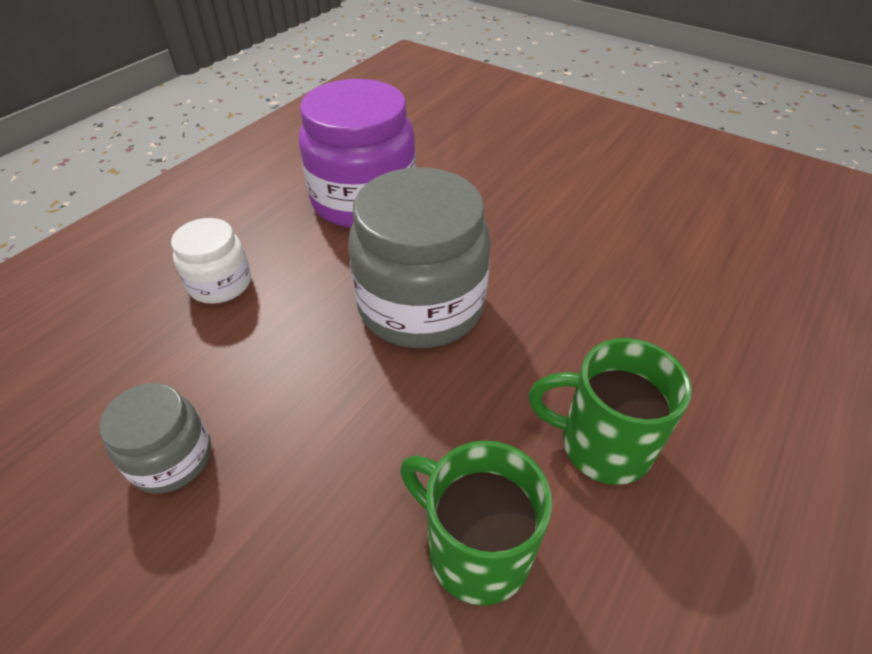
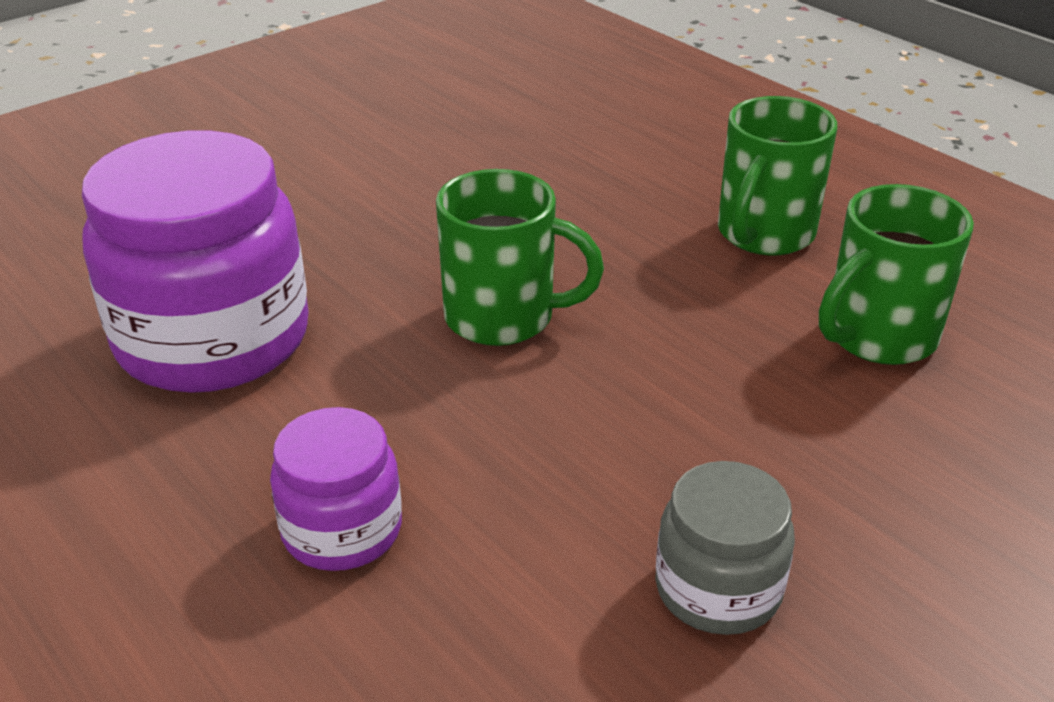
camera: 75 degrees left, 10 degrees down
(220, 284) = (342, 530): white jar -> purple jar
(421, 305) = (503, 317): grey jar -> green mug

